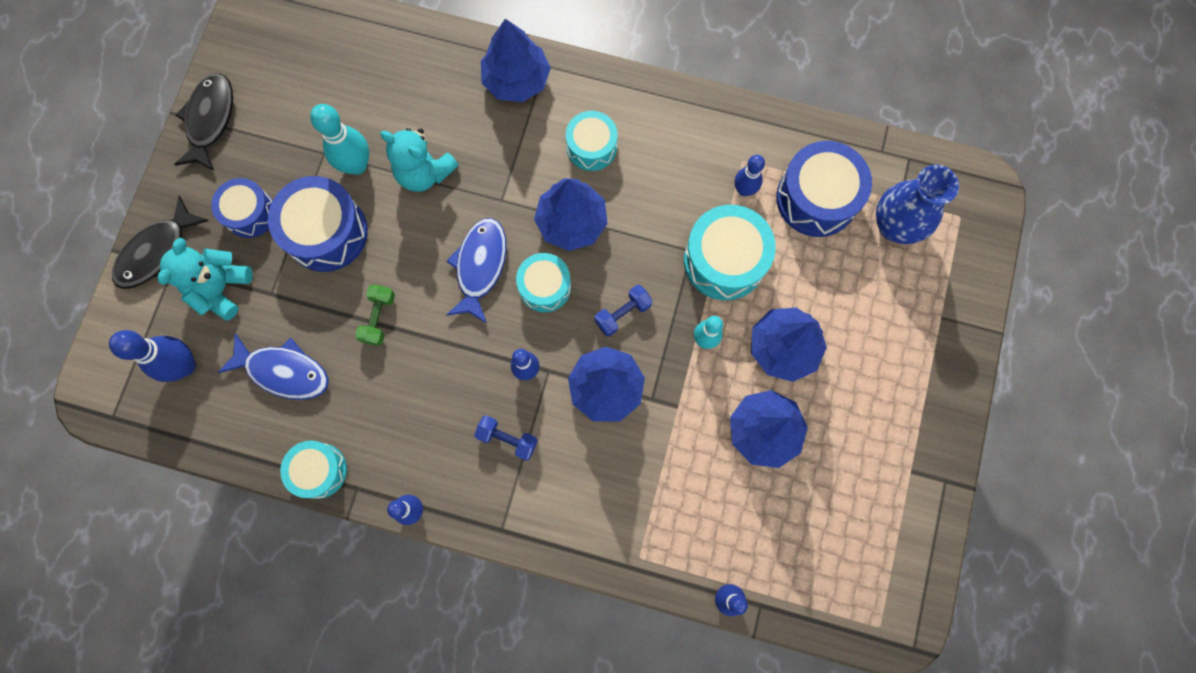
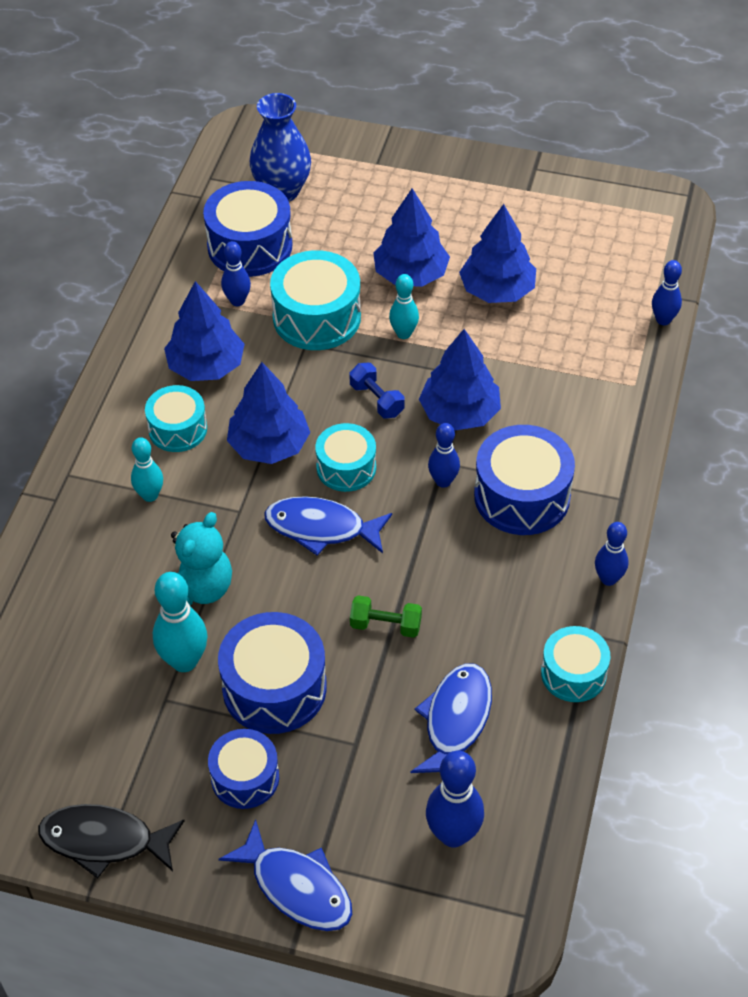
camera: 90 degrees left, 25 degrees down
(157, 252) = (297, 887): black fish -> blue fish
(221, 288) = (348, 802): turquoise teddy bear -> none
(507, 439) = (522, 496): blue dumbbell -> blue drum
(516, 80) = (83, 501): blue tree -> blue tree (206, 366)
(520, 130) = (150, 495): none -> turquoise bowling pin

